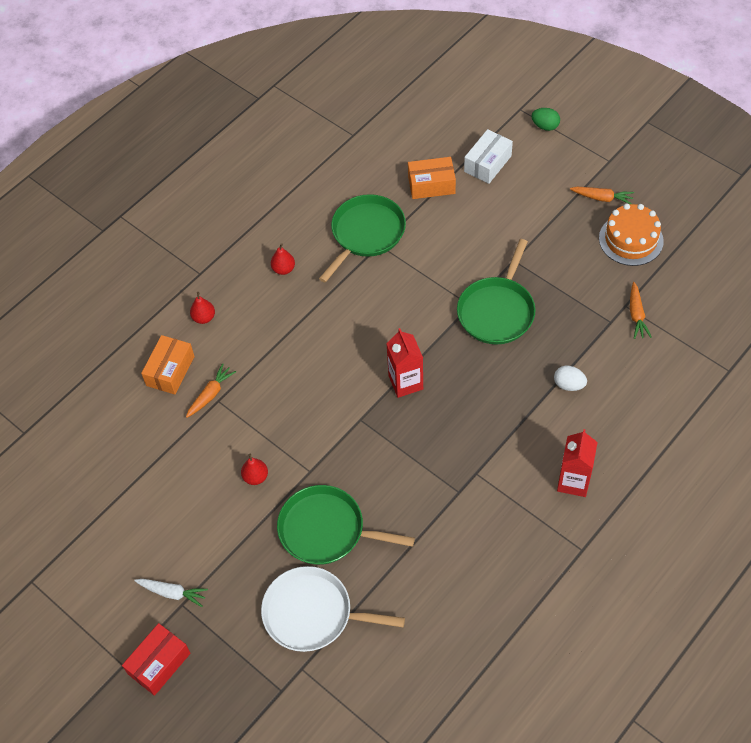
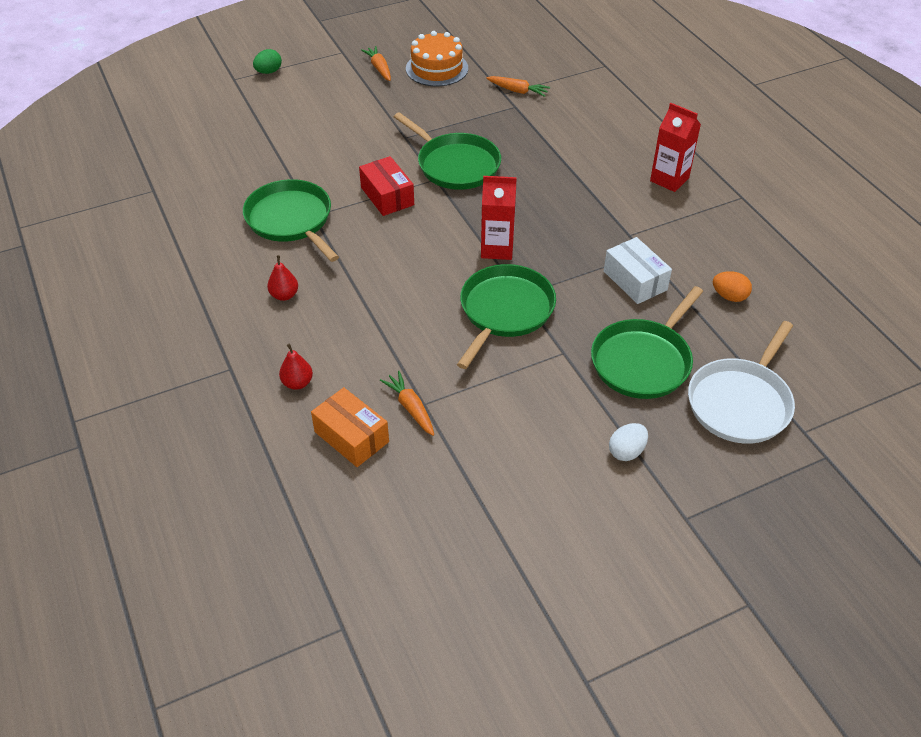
camera: 70 degrees left, 10 degrees down
(159, 663) = (758, 564): red box -> red box (387, 196)
(172, 593) = (667, 523): white carrot -> none
(255, 477) = (546, 400): red pear -> none
(336, 415) = (504, 311): none -> green pan
(431, 185) = (271, 158): orange box -> none
(435, 574) = (729, 296): none -> orange egg
(487, 163) = (279, 117): white box -> white box (635, 280)
(569, 385) = (566, 150): white egg -> white egg (626, 451)
(602, 198) = (379, 68): orange carrot -> orange carrot turned 60 degrees counterclockwise

